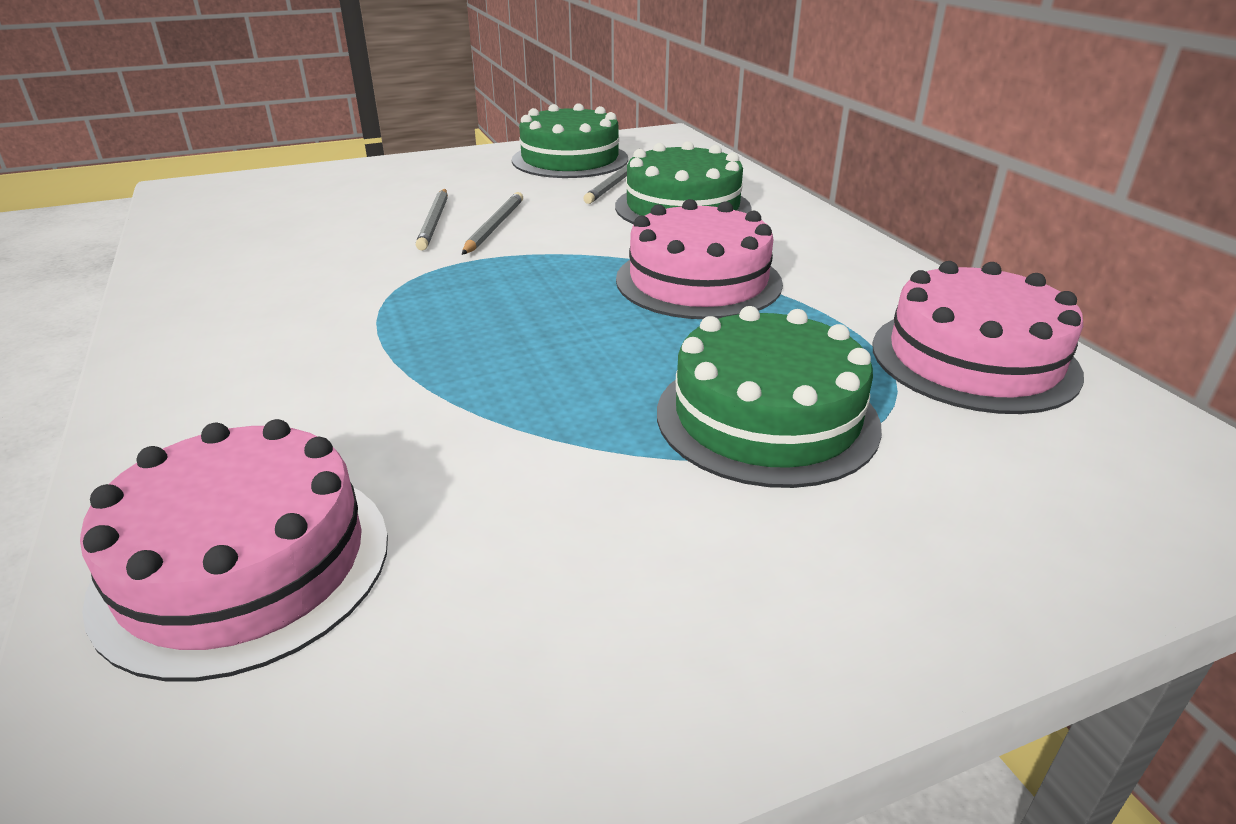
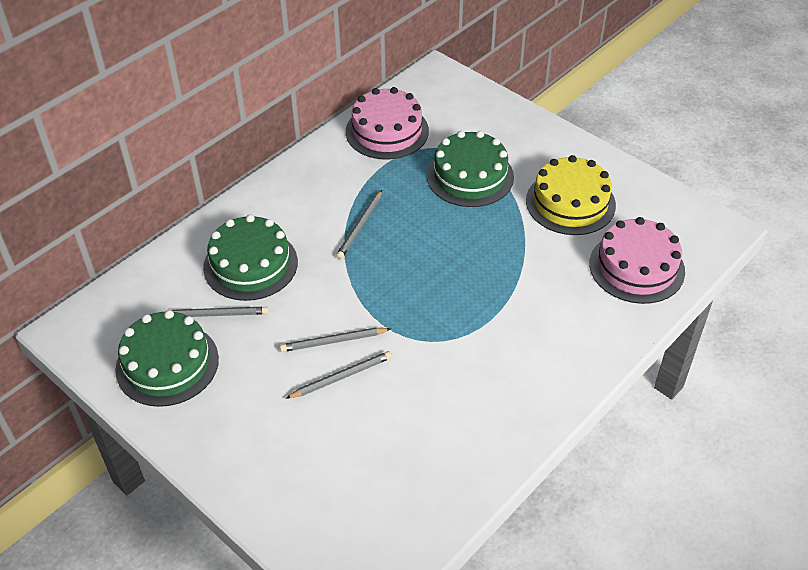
camera: 115 degrees left, 15 degrees up
(564, 541) = (570, 203): none -> yellow cake
(698, 281) = (360, 226): pink cake -> grey pencil

